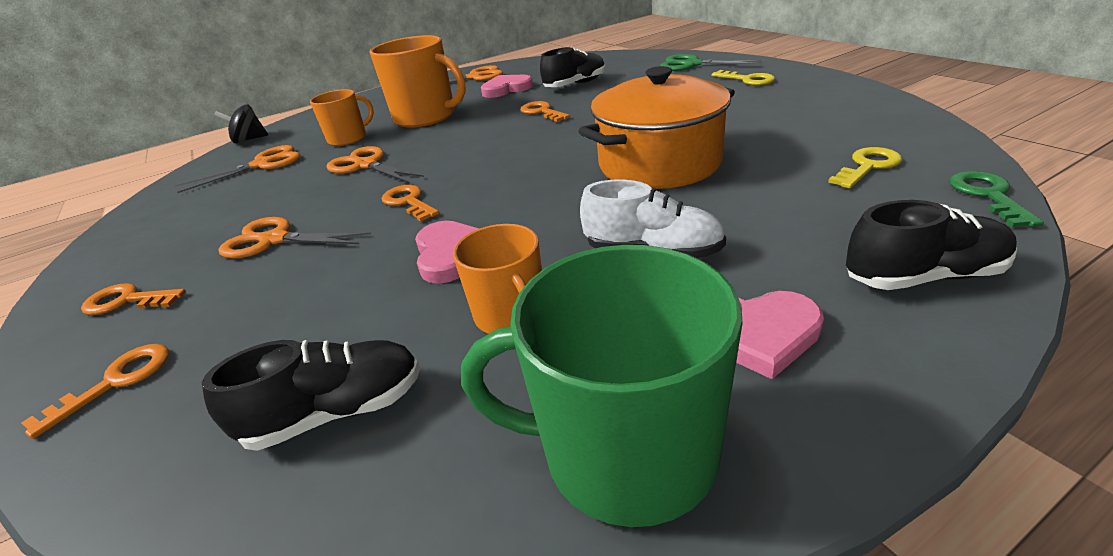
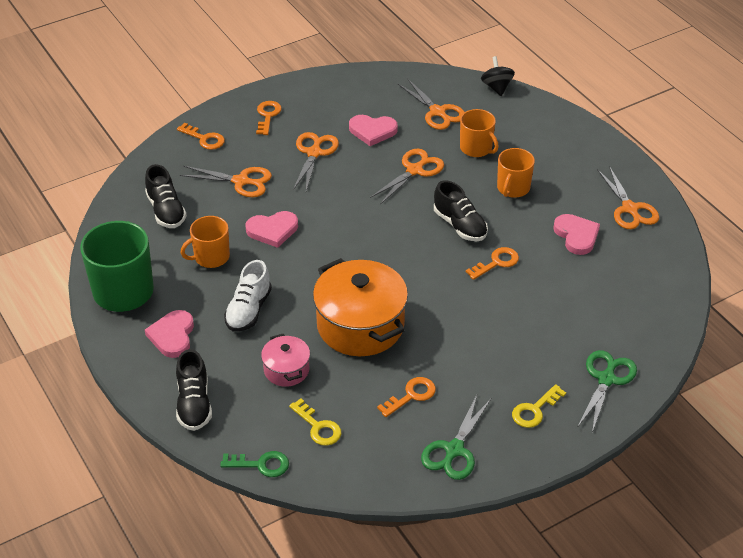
camera: 85 degrees right, 10 degrees up
(262, 200) = (372, 131): none -> pink heart
(299, 307) = (241, 181): none -> orange scissors
(409, 202) = (344, 203): orange key -> orange key (411, 396)
(426, 117) = (513, 188): orange mug -> orange mug, size x0.59
(575, 85) = (570, 286): black shoe -> black shoe (460, 225)
(774, 201) = (286, 370): none -> pink pot
(831, 100) = (454, 450): none -> green scissors

